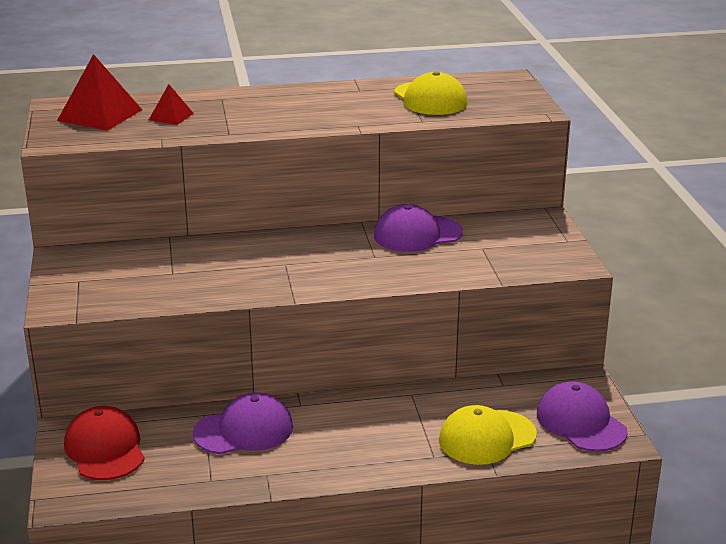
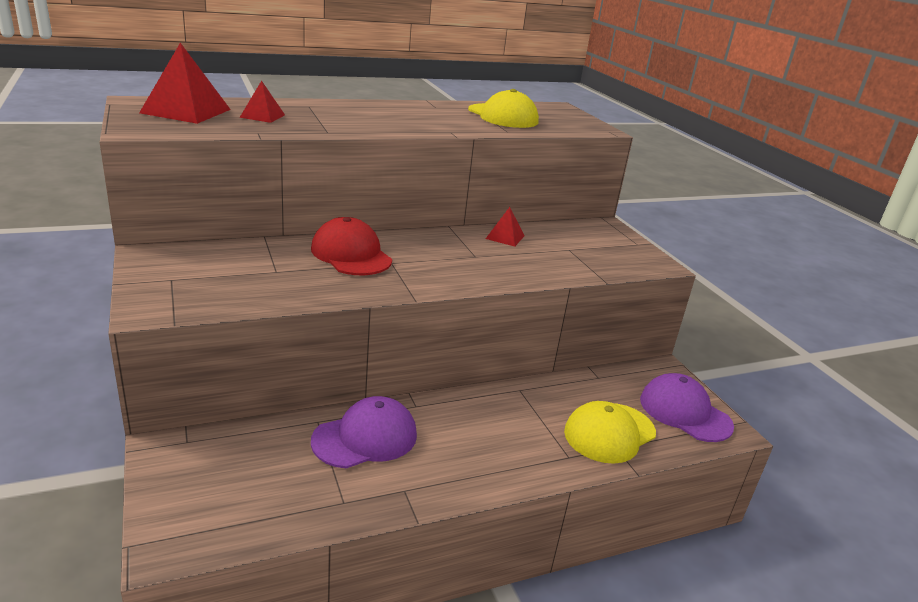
camera: 15 degrees left, 0 degrees up
(105, 449) = (211, 469): red cap -> red cap (351, 254)
(417, 234) = (505, 237): purple cap -> red pyramid

